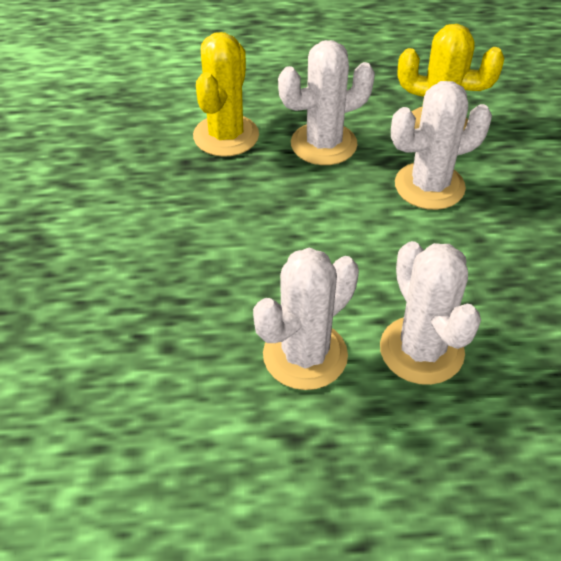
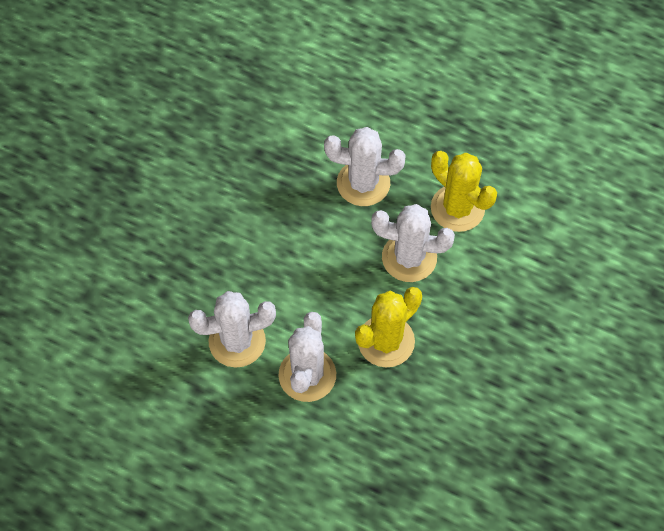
camera: 30 degrees right, 15 degrees up
(226, 136) = (300, 141): yellow cactus -> yellow cactus (386, 341)

